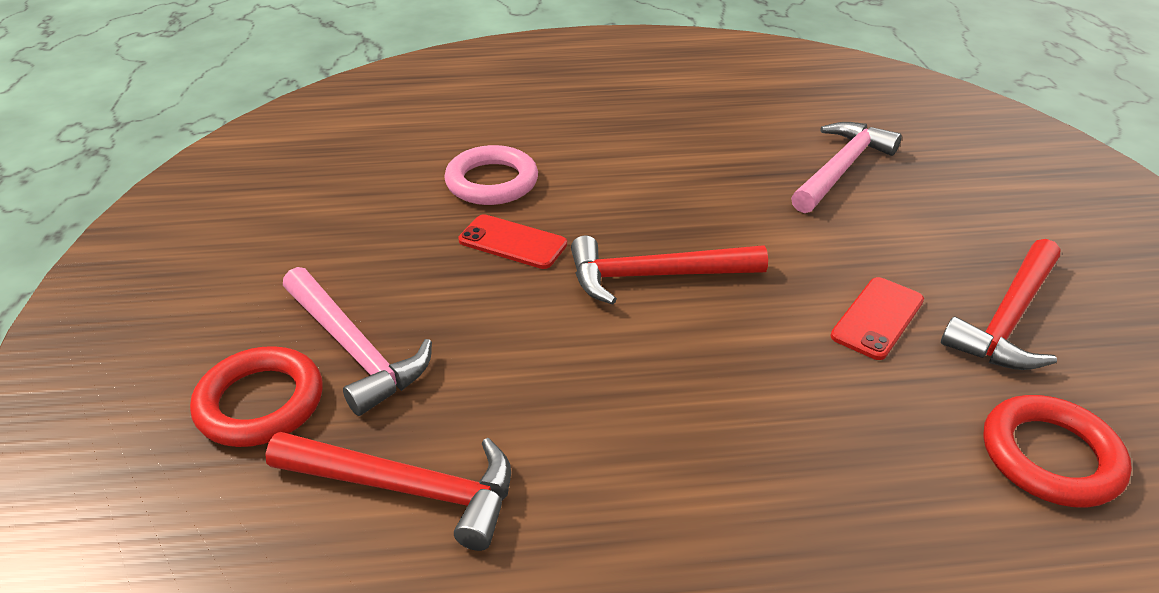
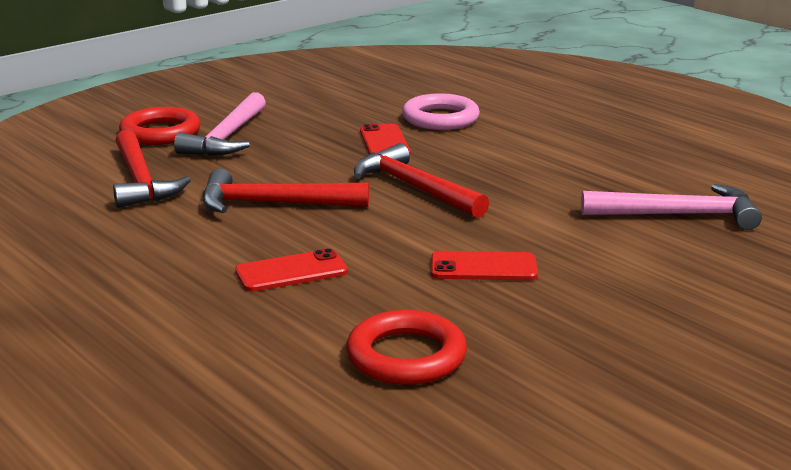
camera: 55 degrees right, 15 degrees down
(801, 458) = (291, 272): none -> red phone
(1007, 319) = (564, 316): red hammer -> red hammer (273, 204)

